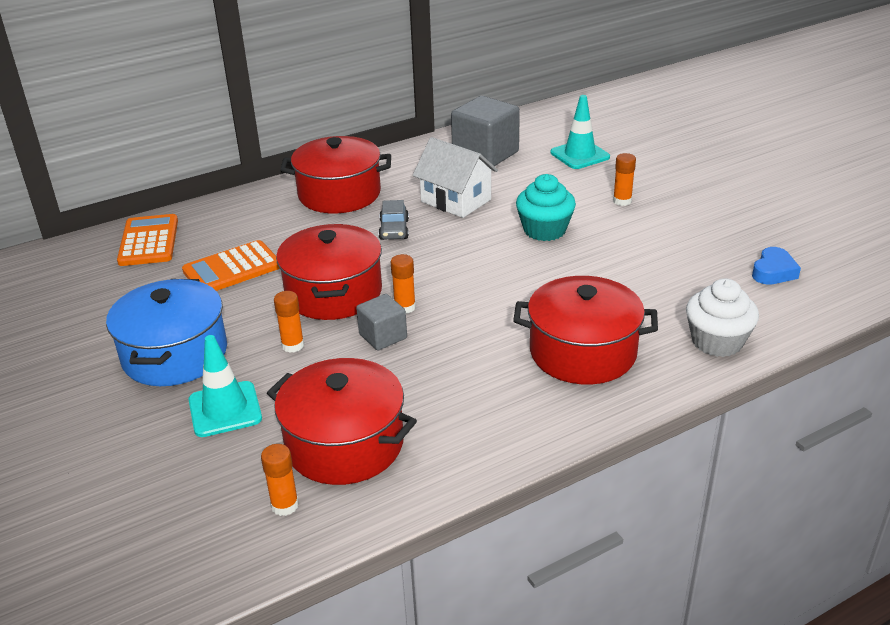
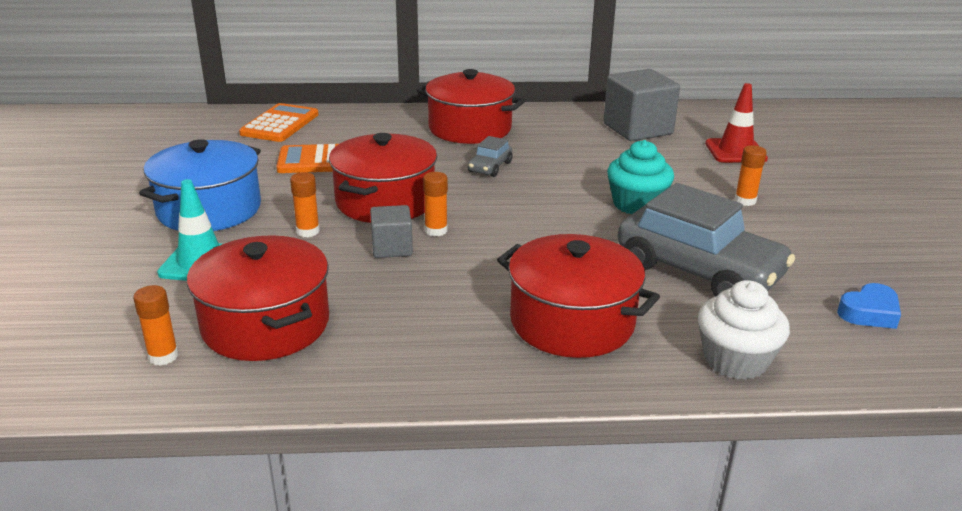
camera: 25 degrees right, 5 degrees down
(456, 200) = (571, 159): white house -> none
(579, 155) = (735, 151): turquoise traffic cone -> red traffic cone
(637, 276) = (698, 271): none -> grey car

